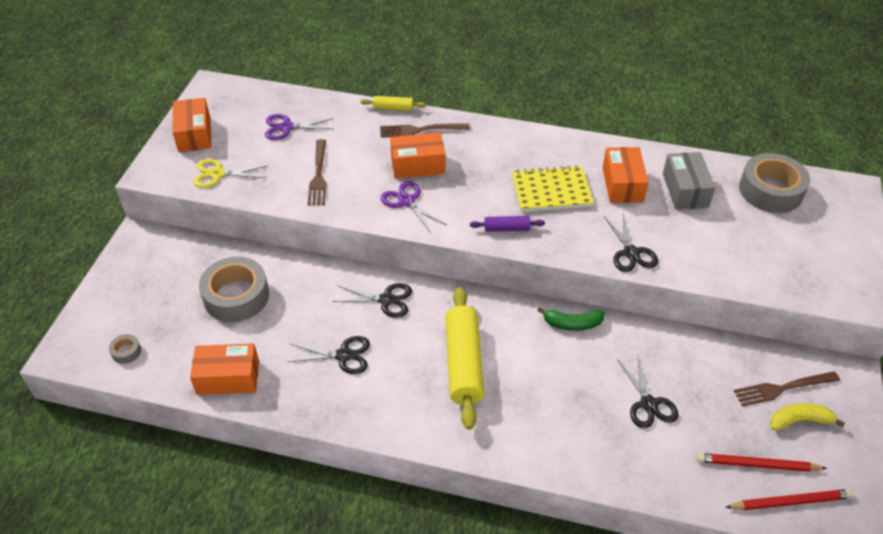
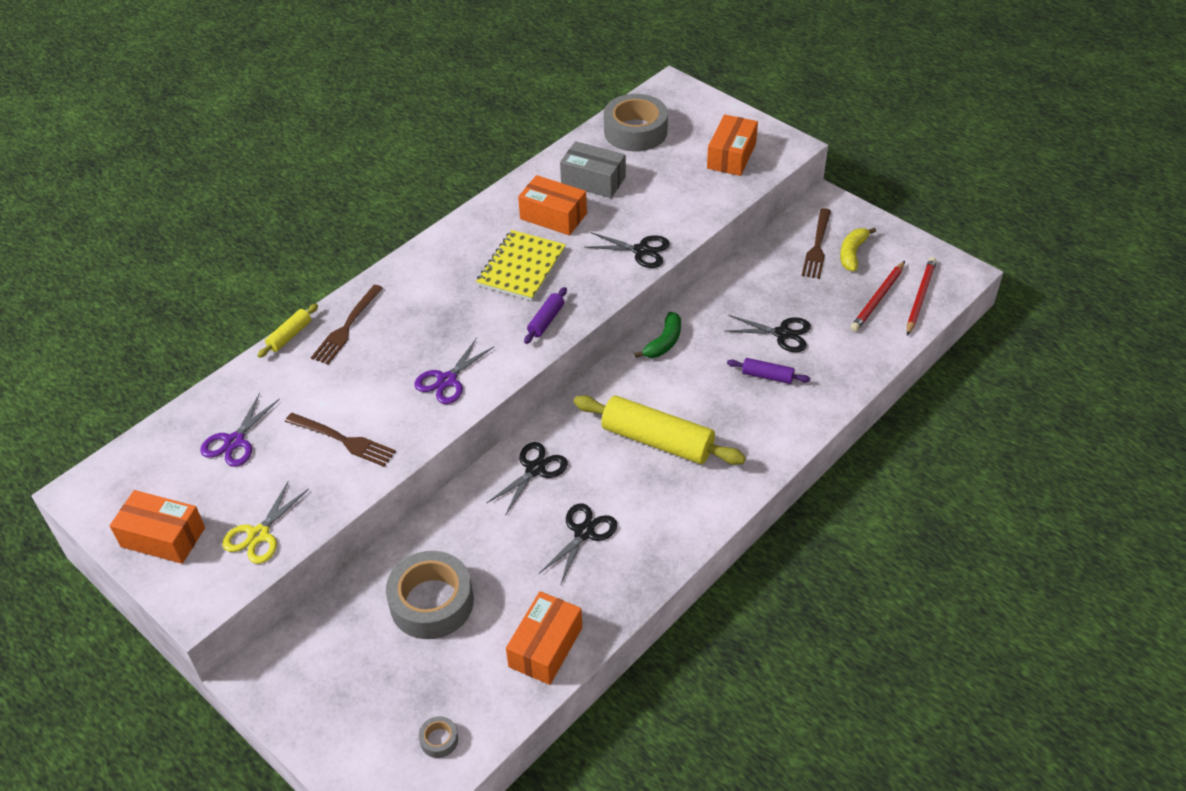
camera: 60 degrees left, 0 degrees up
(407, 201) = (447, 380): purple scissors -> purple scissors turned 45 degrees counterclockwise
(418, 165) = (400, 351): orange box -> orange box (731, 156)
(589, 412) = (767, 376): none -> purple rolling pin

